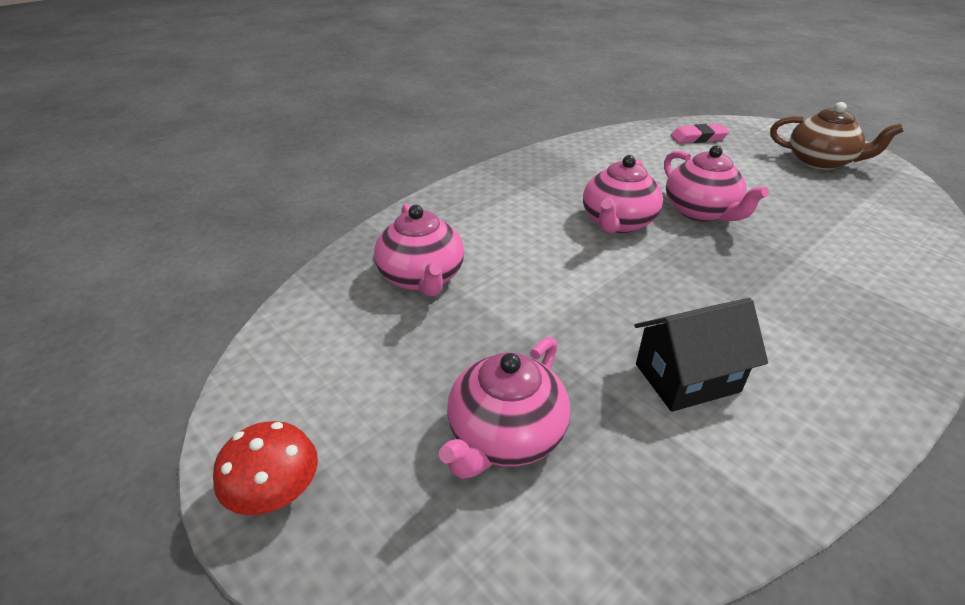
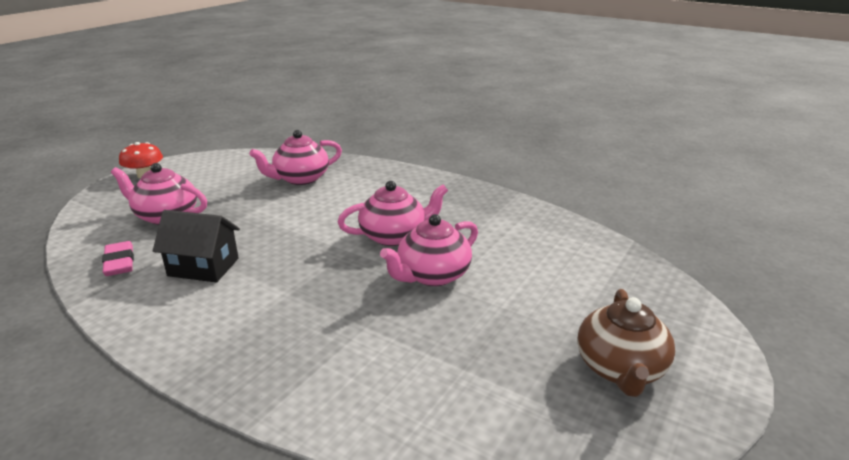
camera: 75 degrees right, 10 degrees down
(617, 222) = (394, 236): pink teapot -> pink teapot turned 150 degrees clockwise
(687, 378) = (203, 267): black house -> black house turned 45 degrees counterclockwise
(698, 138) = (614, 276): pink eraser -> pink eraser (119, 262)

